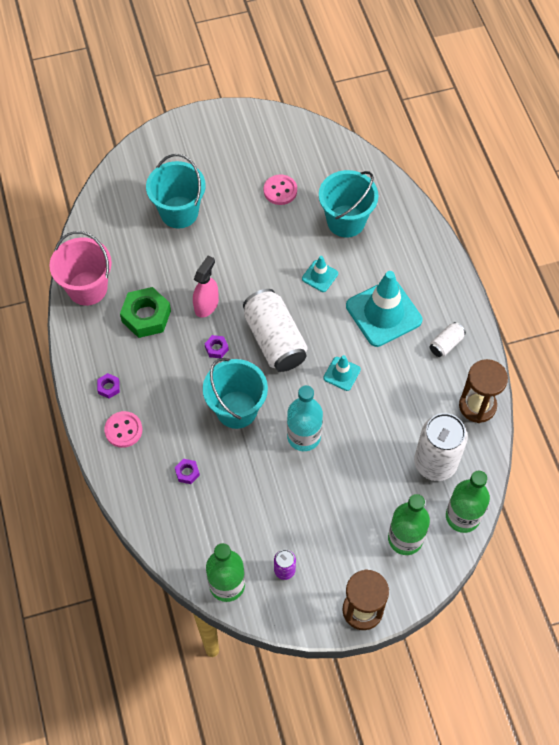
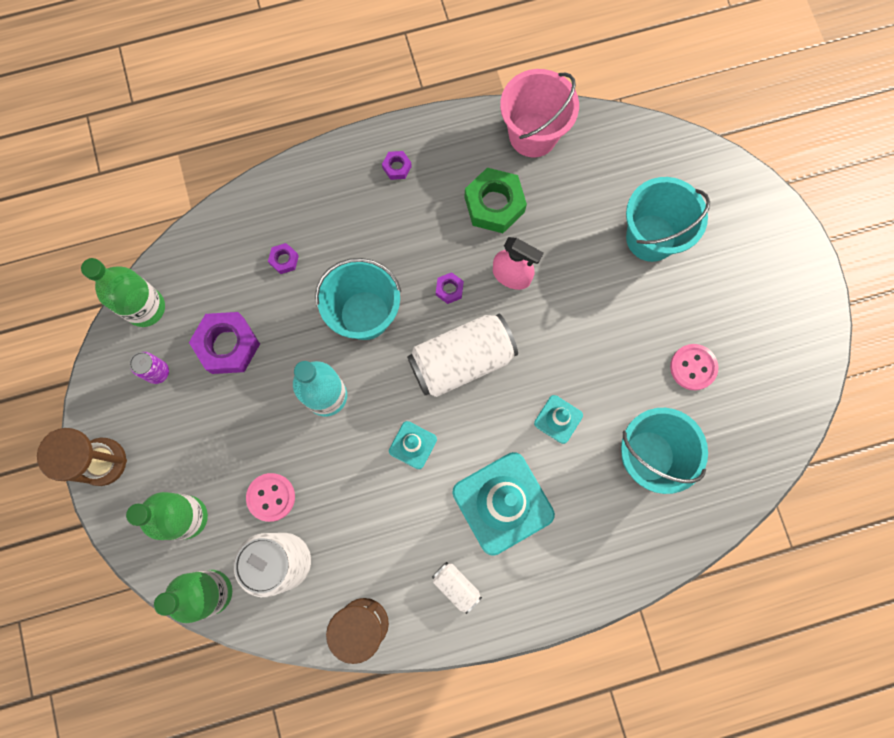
camera: 90 degrees right, 15 degrees up
(123, 430) = (341, 187): pink button -> pink button (271, 497)
(261, 514) = (228, 345): none -> purple nut

